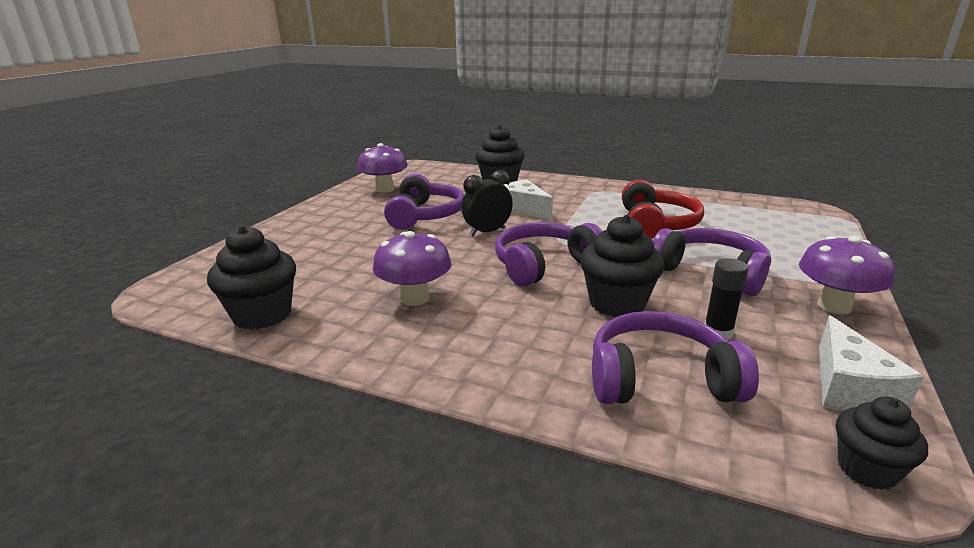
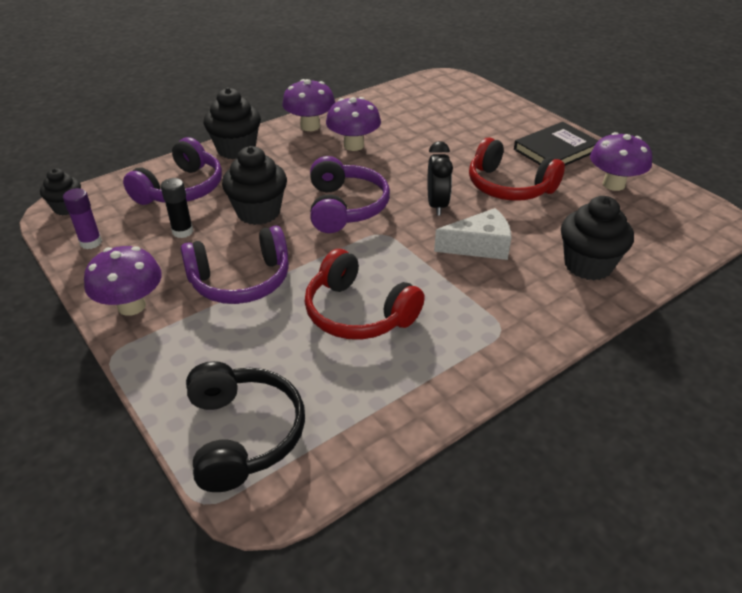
camera: 120 degrees right, 15 degrees up
(262, 314) = (386, 101): black cupcake -> black cupcake (236, 149)
(341, 211) = (556, 150): none -> black book
(386, 346) = (310, 126): none -> purple mushroom
(424, 215) = (509, 186): purple headphones -> red headphones
(801, 224) = (243, 434): none -> black headphones
(849, 388) = (91, 242): white cheese -> purple glue stick

